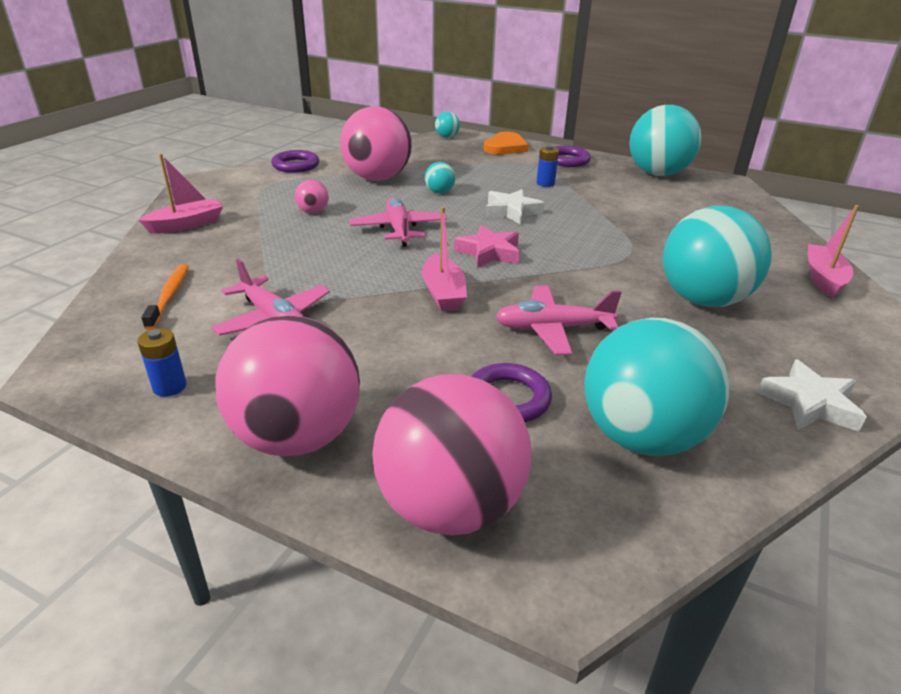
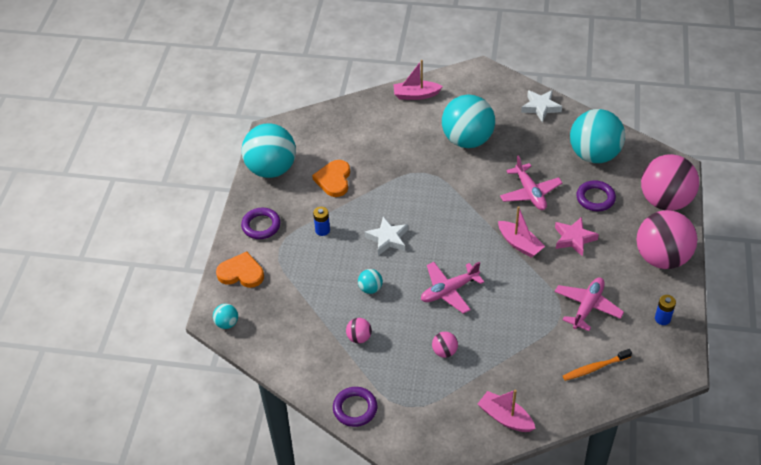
camera: 105 degrees left, 15 degrees up
(377, 178) = (359, 337): pink ball -> pink ball, size x0.42
(443, 293) = (519, 244): pink boat -> pink boat turned 75 degrees clockwise
(489, 252) = (458, 236): pink star -> pink star (574, 239)
(630, 199) = (334, 180): none -> orange heart

